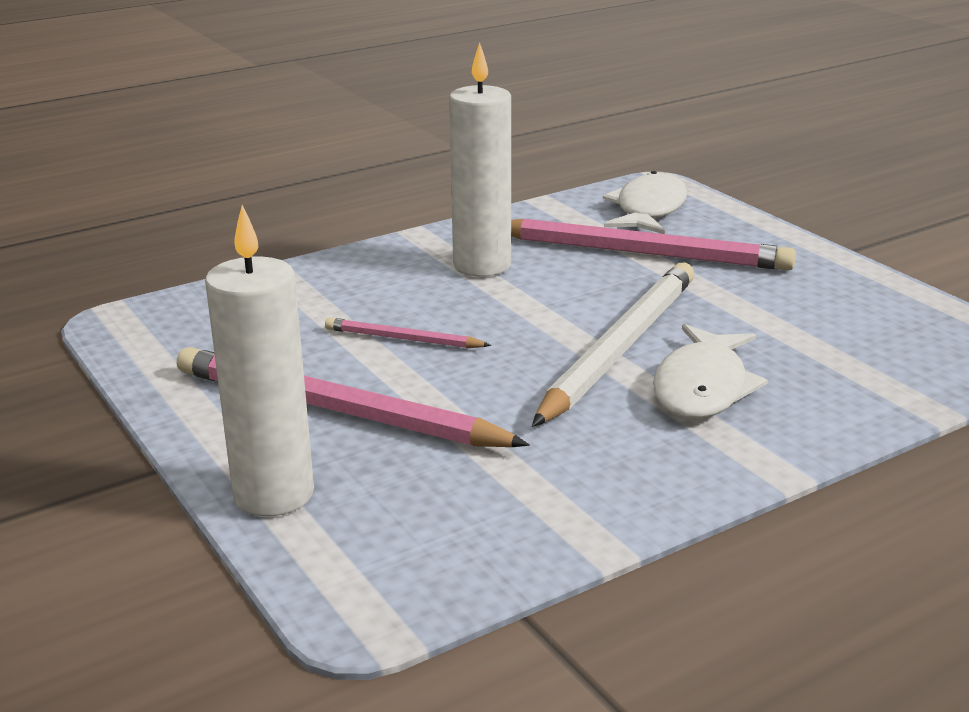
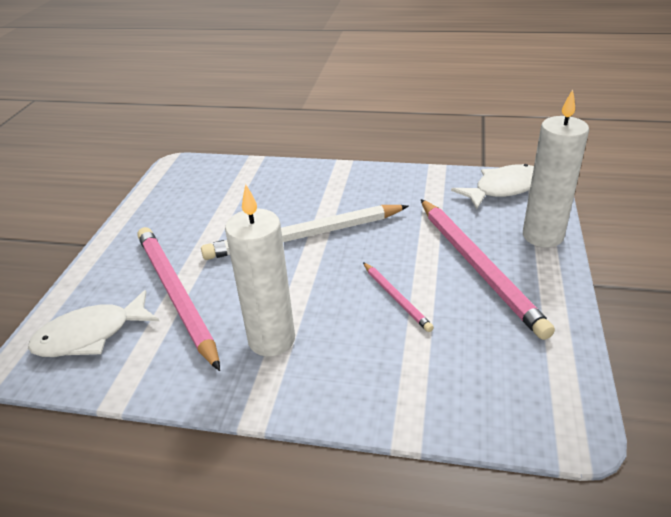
camera: 135 degrees left, 10 degrees up
(702, 387) = (308, 202): white fish -> white fish (503, 189)

